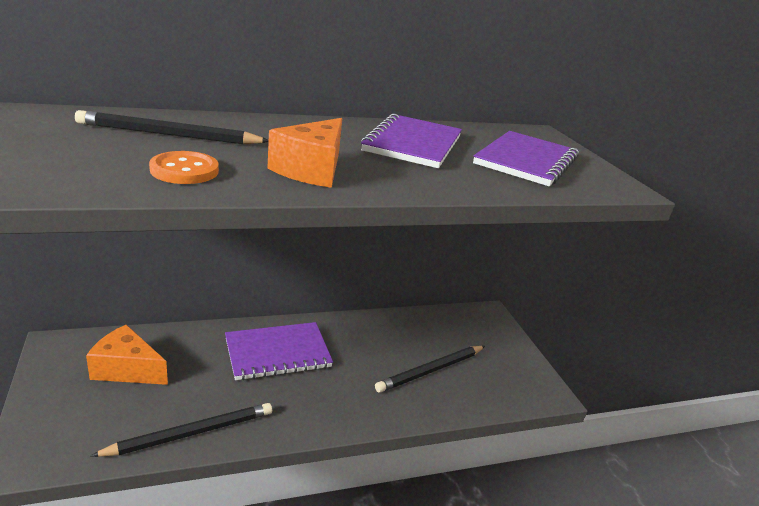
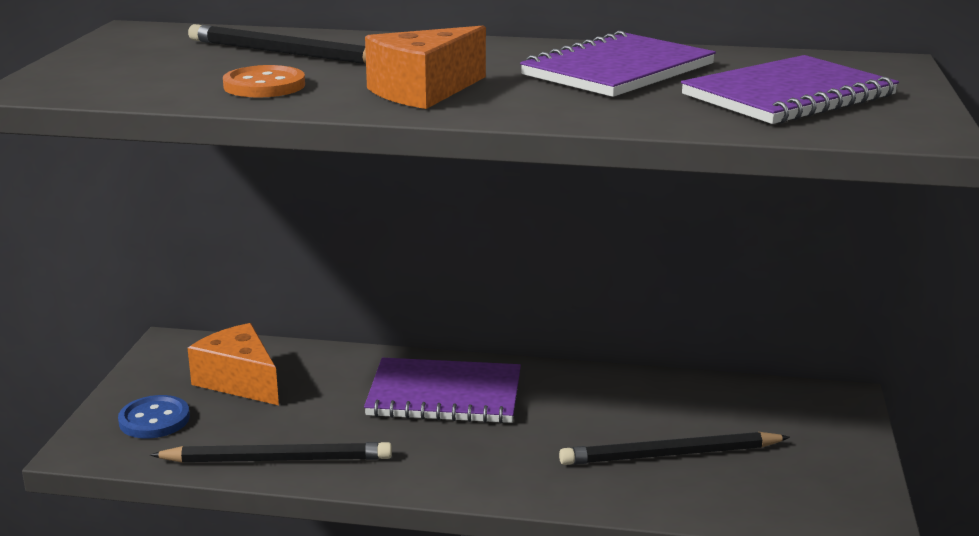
camera: 30 degrees right, 5 degrees down
(74, 419) = (154, 420): none -> blue button

